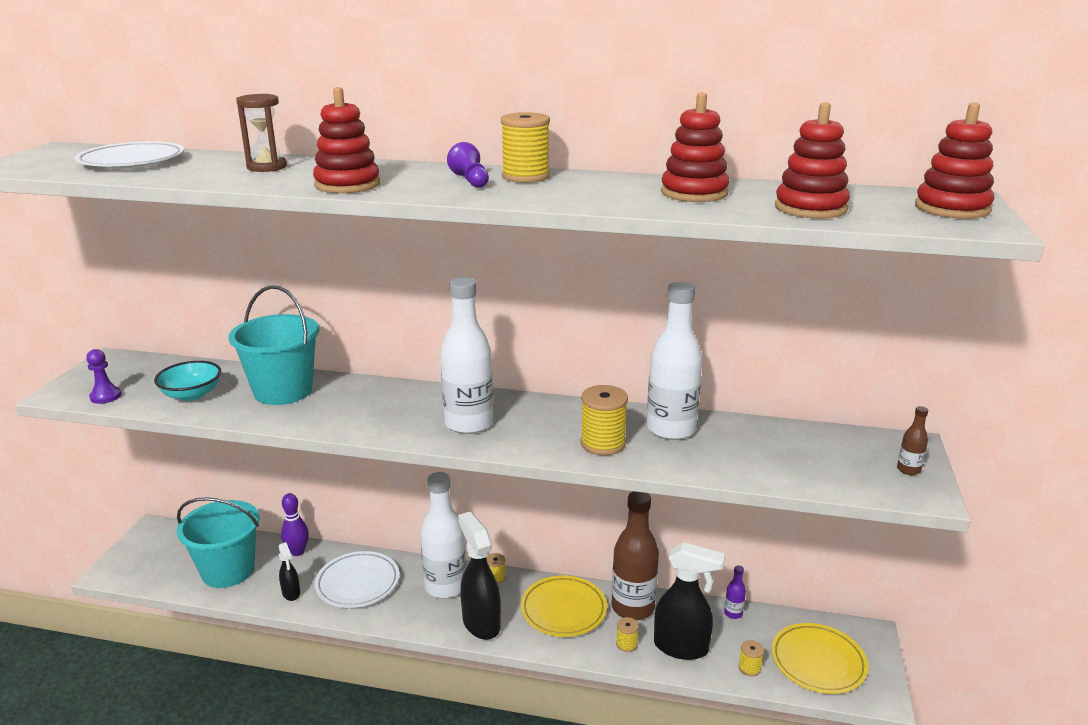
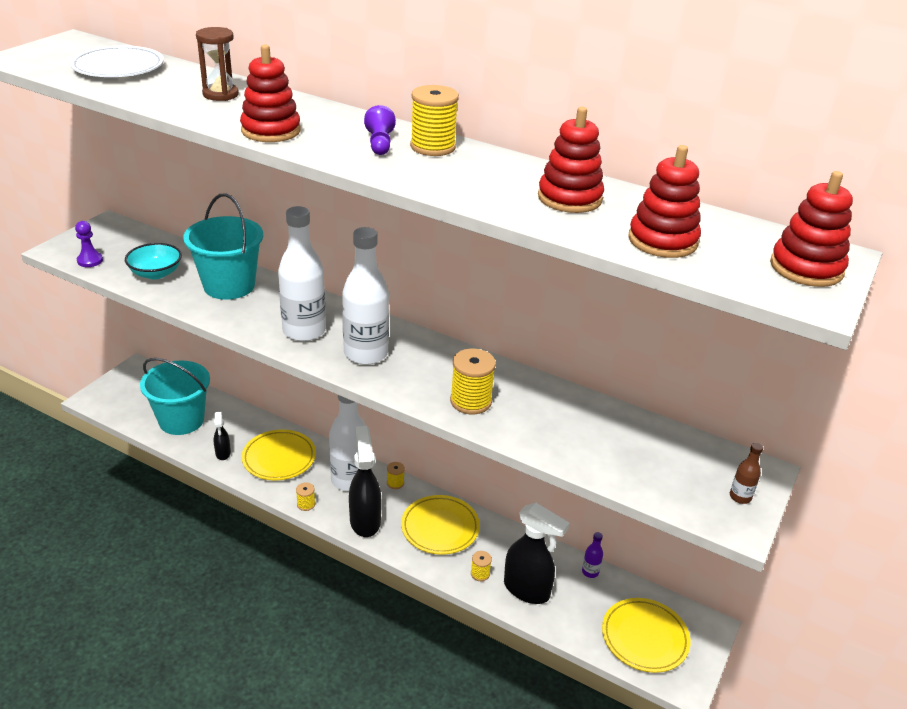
camera: 15 degrees right, 10 degrees up
(297, 552) = (242, 417): purple bowling pin -> none
(358, 583) = (279, 458): white plate -> yellow plate
(633, 608) = (502, 542): brown bottle -> none
(671, 429) = (541, 401): white bottle -> white bottle (304, 331)
(749, 668) = (578, 625): yellow spool -> yellow spool (306, 504)

